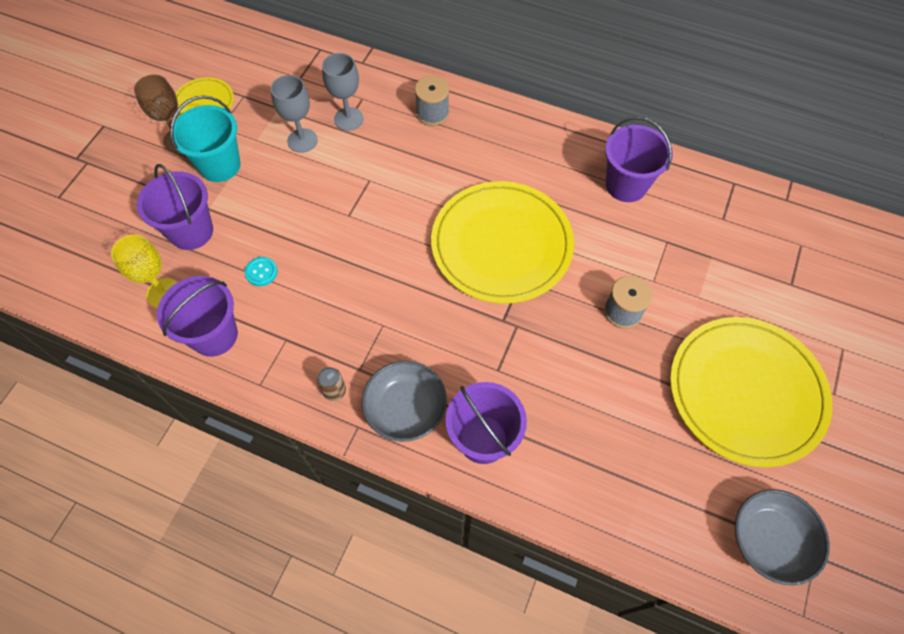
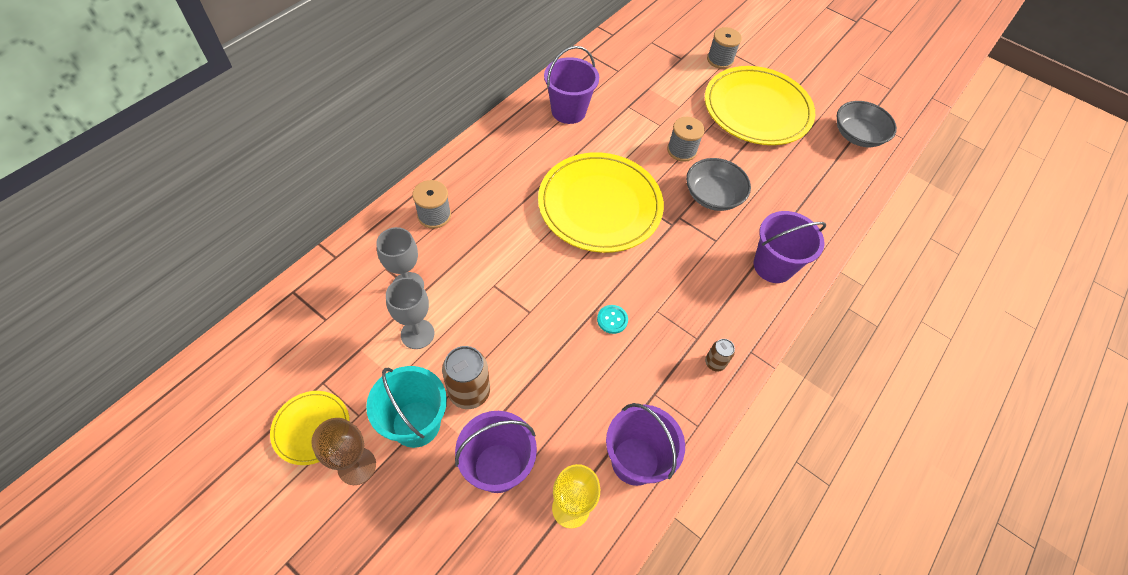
camera: 80 degrees left, 5 degrees down
(256, 192) = (469, 392): none -> brown can
(261, 272) = (572, 403): turquoise button -> turquoise button (612, 320)
(405, 408) = (739, 312): grey bowl -> grey bowl (713, 196)
(818, 332) = (720, 60): none -> grey spool

